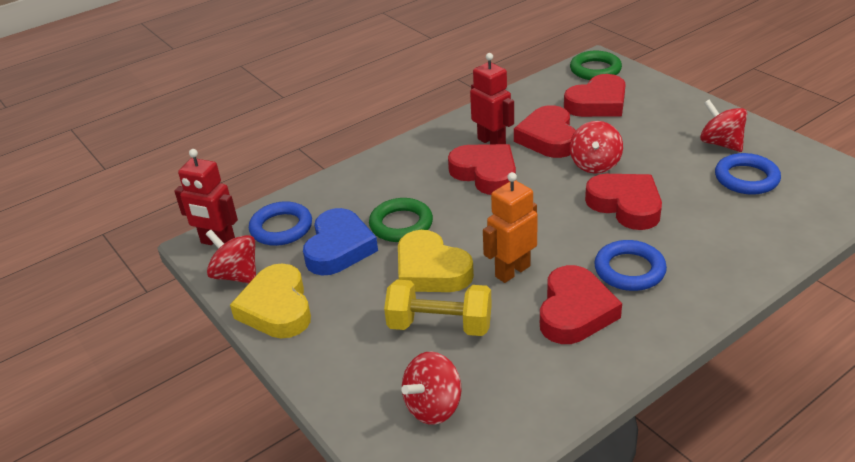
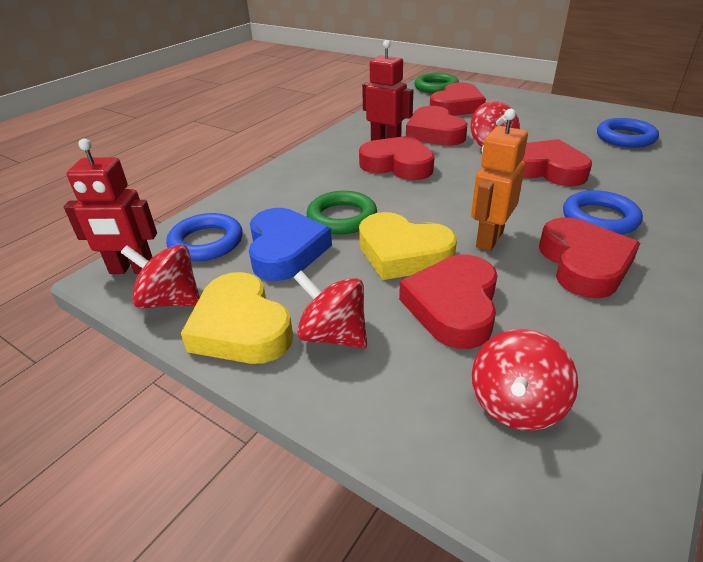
camera: 20 degrees left, 0 degrees up
(440, 325) = (453, 306): yellow dumbbell -> red heart
(721, 143) = (581, 119): red spinning top -> red spinning top (333, 335)

